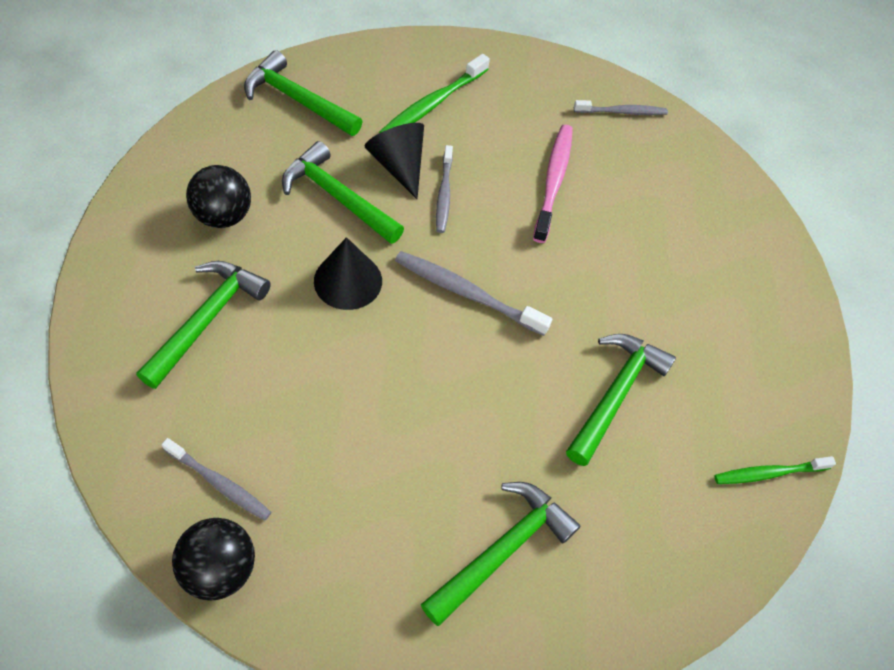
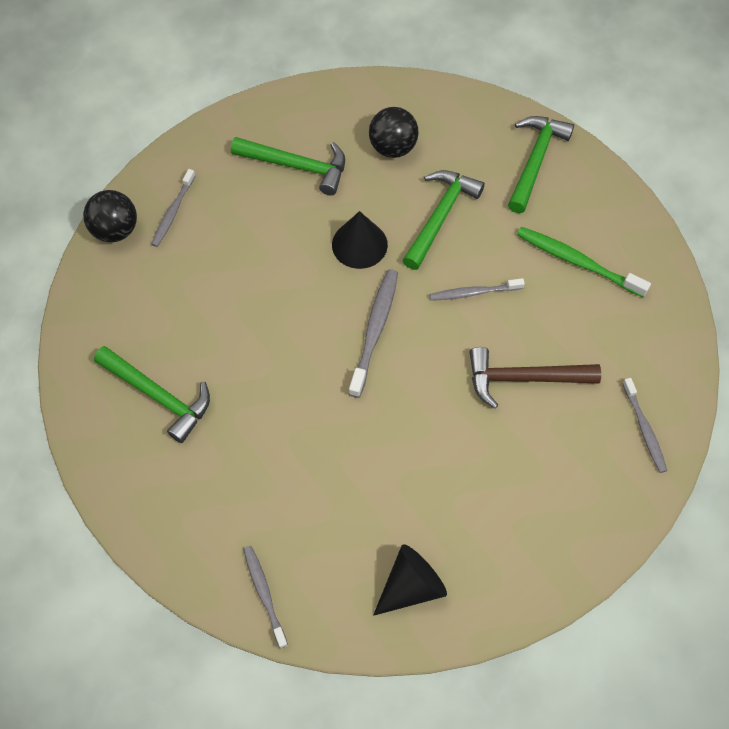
camera: 85 degrees right, 5 degrees up
(398, 165) = (492, 252): black cone -> black cone (411, 586)
(553, 181) = (524, 378): pink toothbrush -> brown hammer
(615, 394) = (309, 460): green hammer -> none
(769, 473) = (264, 594): green toothbrush -> grey toothbrush

